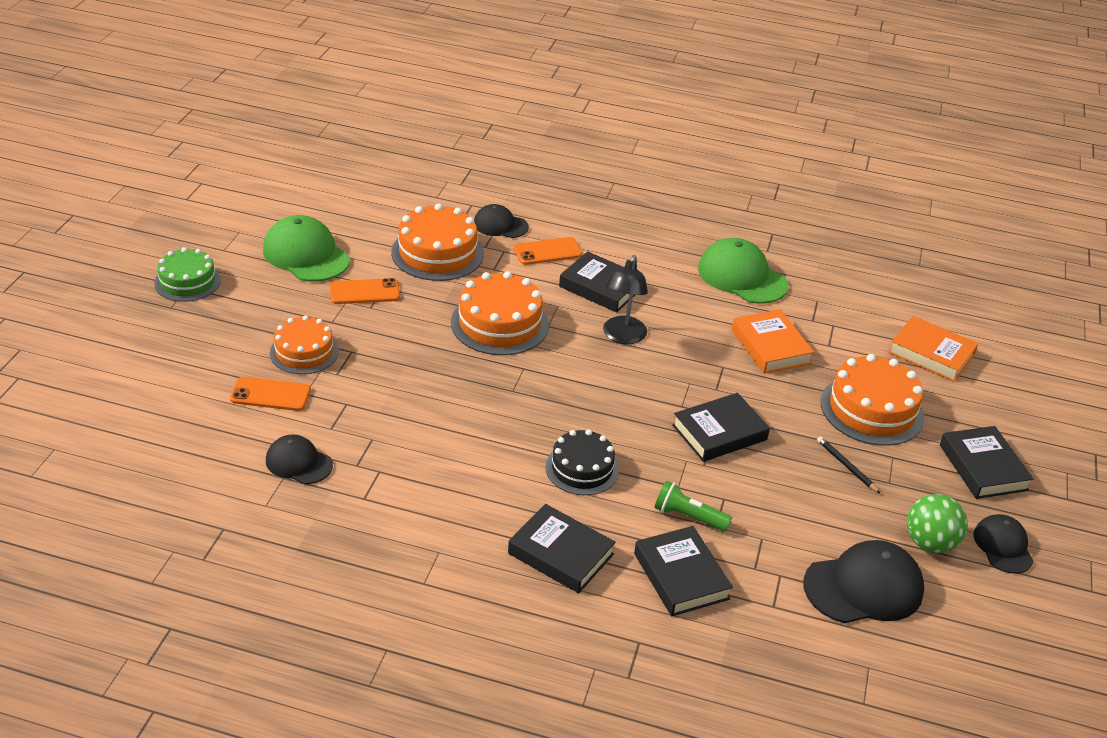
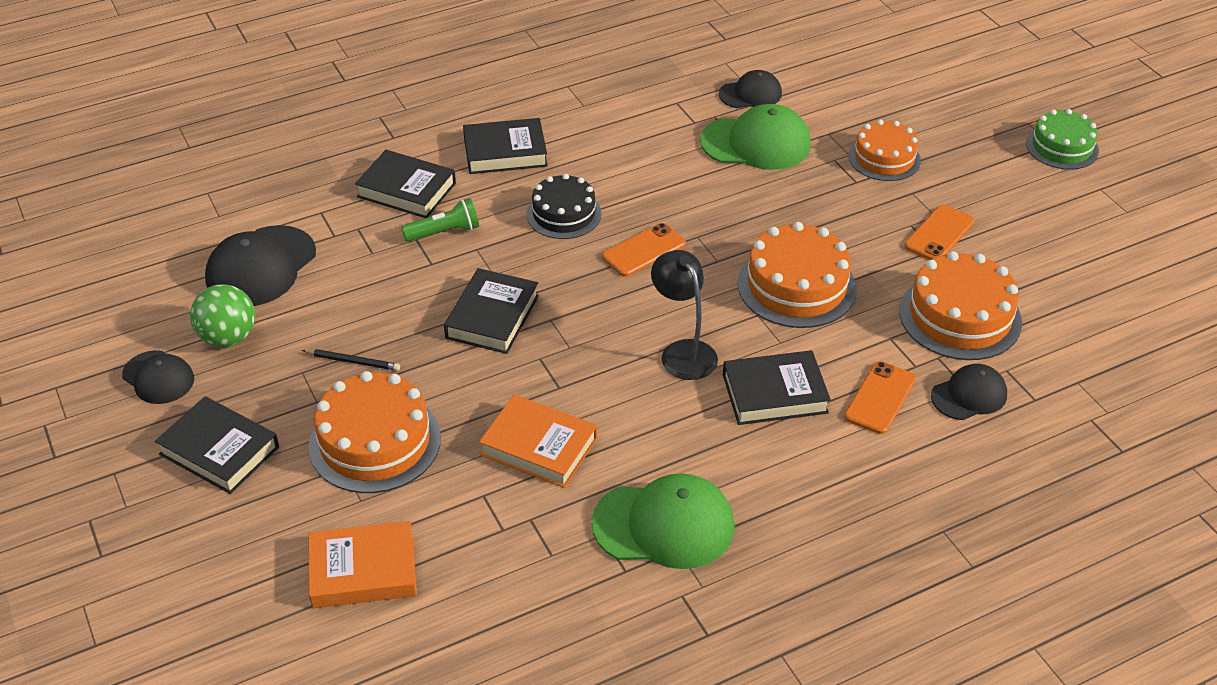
camera: 140 degrees right, 5 degrees up
(270, 395) = (846, 117): orange phone -> orange phone (643, 250)
(306, 255) = (1042, 231): green cap -> green cap (756, 143)

